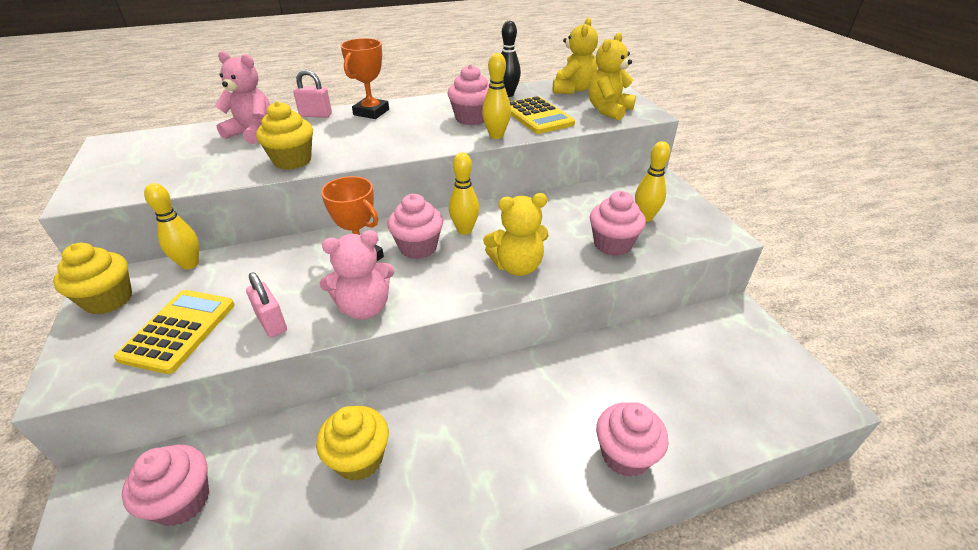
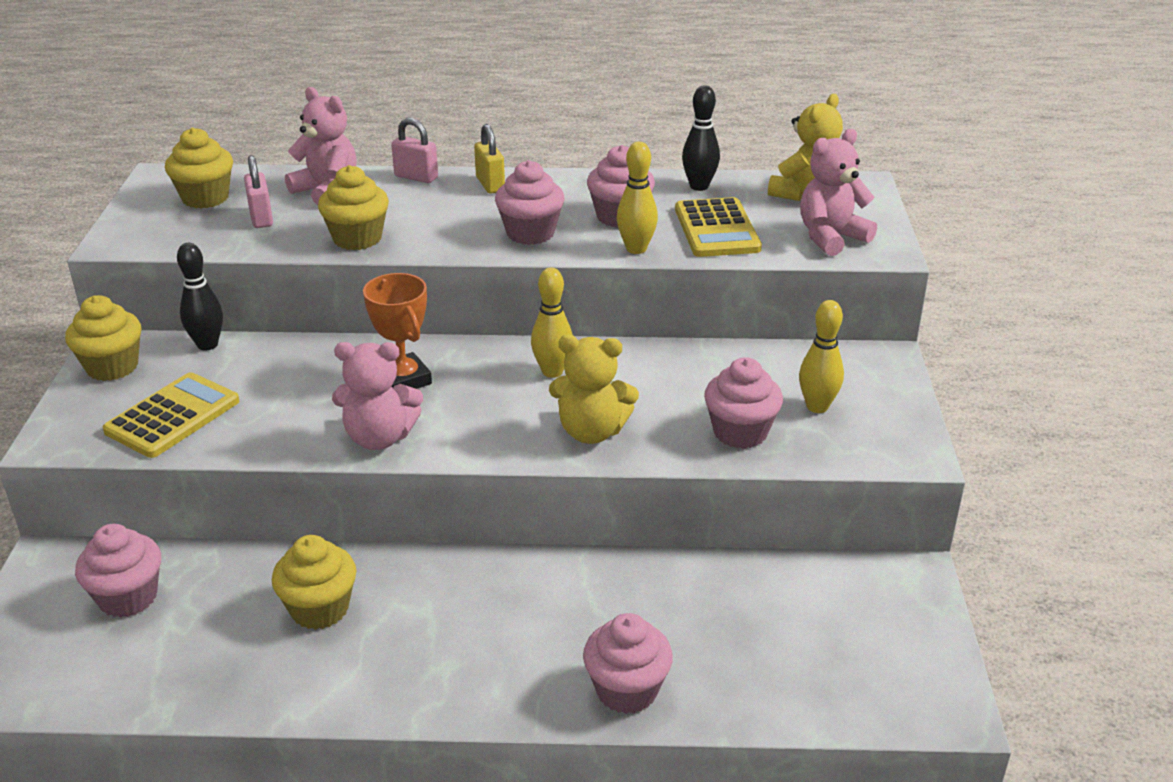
camera: 20 degrees right, 5 degrees down
(154, 152) = (205, 198): none -> yellow cupcake
(190, 264) = (207, 345): yellow bowling pin -> black bowling pin
(272, 323) = (271, 431): pink padlock -> pink padlock (261, 218)
(371, 112) = (490, 184): orange trophy -> yellow padlock
(418, 247) = (480, 381): pink cupcake -> pink cupcake (530, 233)
(608, 110) = (831, 237): yellow teddy bear -> pink teddy bear

